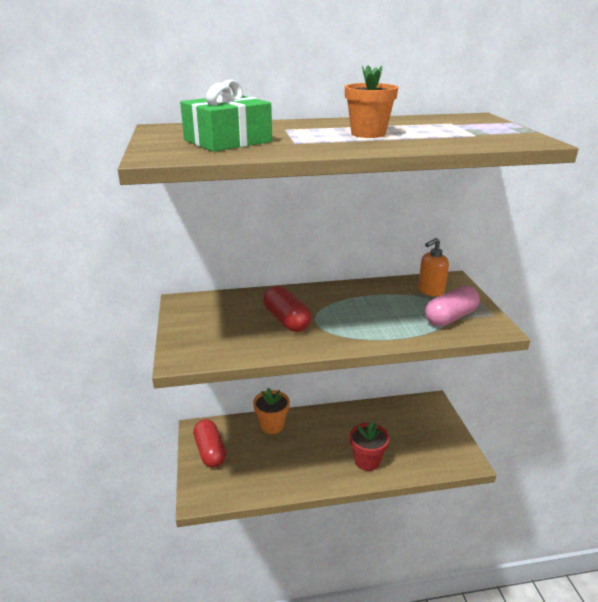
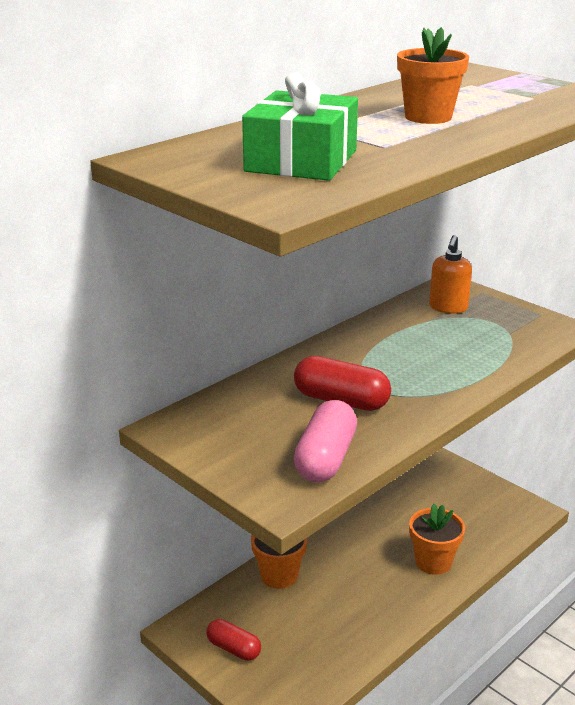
camera: 35 degrees left, 0 degrees up
(210, 451) = (234, 648): red capsule -> red capsule, size x0.65
(367, 461) = (433, 562): red flower pot -> orange flower pot
(450, 317) = (506, 332): pink capsule -> pink capsule (325, 458)

